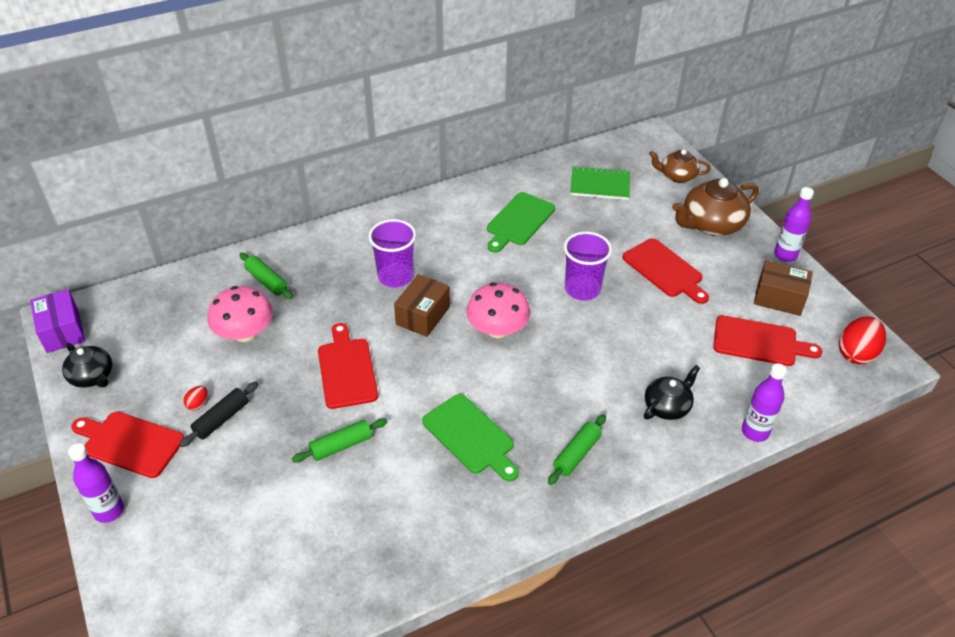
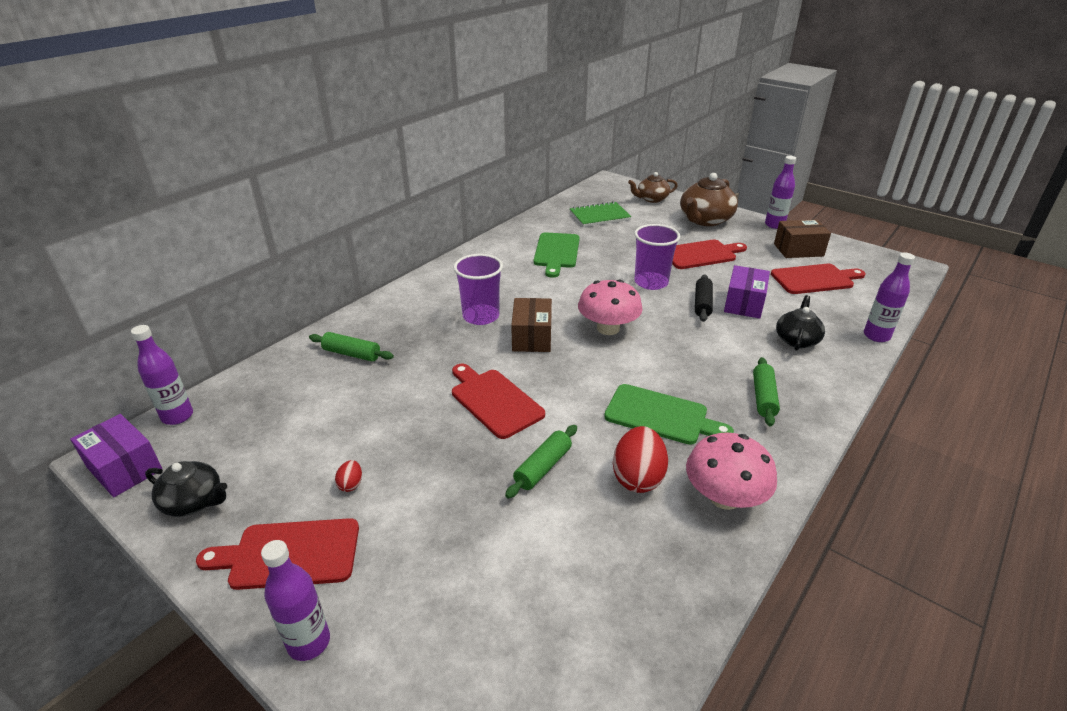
camera: 25 degrees left, 10 degrees down
(115, 297) = (177, 416): none -> purple bottle
(221, 419) = (390, 489): black rolling pin -> black rolling pin (702, 304)
(245, 333) = (360, 403): pink mushroom -> pink mushroom (724, 497)
(653, 346) = (744, 304): none -> purple box
(665, 270) = (701, 254): red cutting board -> red cutting board turned 45 degrees counterclockwise
(856, 353) = (885, 267): red egg -> red egg (637, 477)

